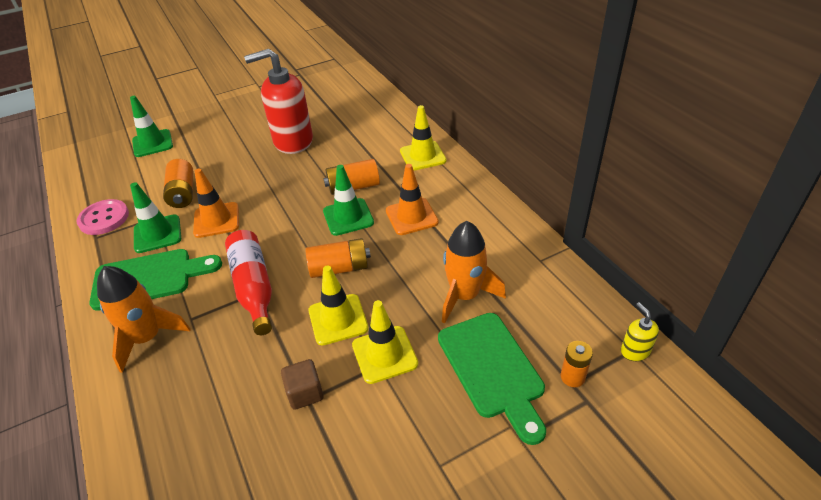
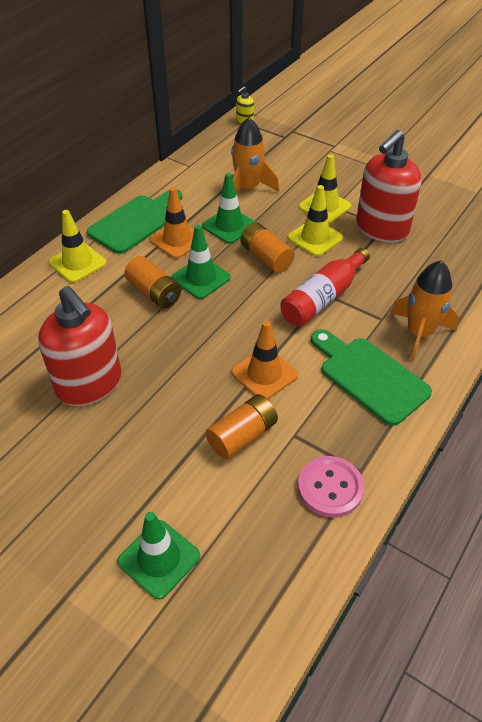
camera: 120 degrees left, 5 degrees up
(157, 234) = (315, 412): green traffic cone -> green traffic cone (229, 226)
(305, 393) = (381, 228): brown cube -> red soap dispenser
(492, 369) = (298, 164): green cutting board -> green cutting board (136, 222)
(572, 377) = (280, 137): orange battery -> none

